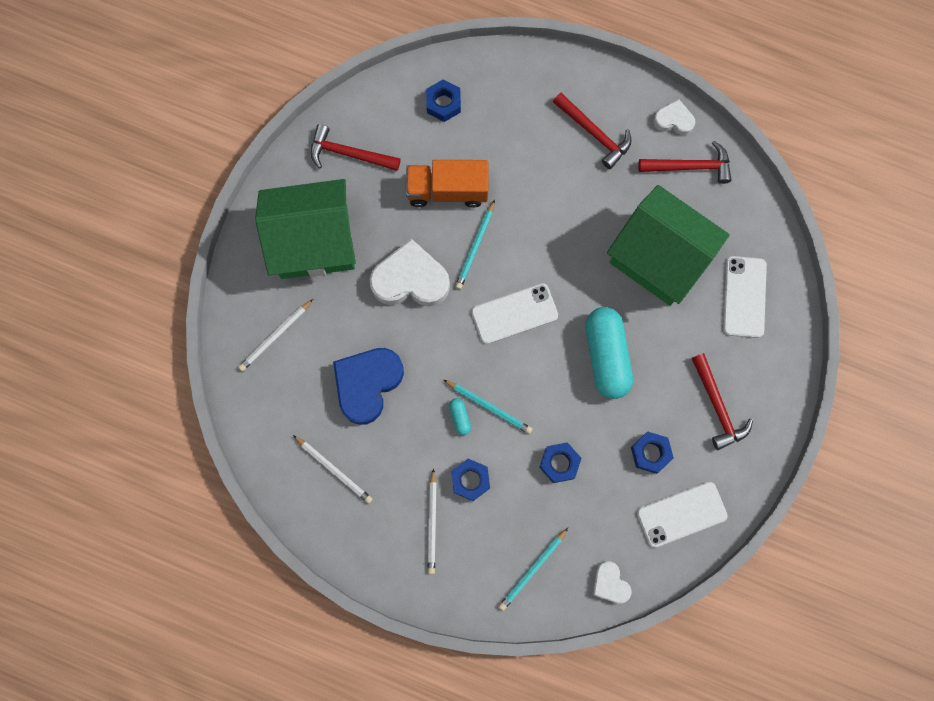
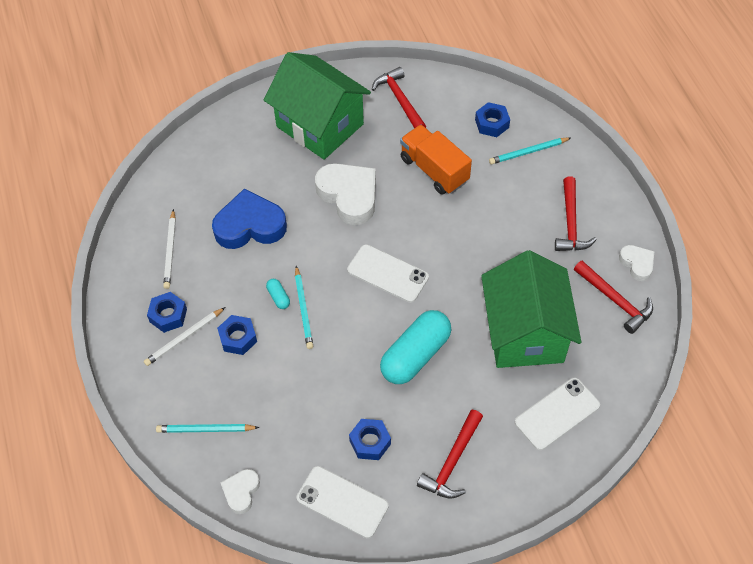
camera: 50 degrees right, 20 degrees down
(275, 336) = (234, 152): white pencil -> none
(460, 417) = (278, 297): turquoise capsule -> turquoise capsule turned 60 degrees counterclockwise
(475, 246) = (412, 214): turquoise pencil -> turquoise pencil (528, 152)
(559, 463) = (304, 386): blue nut -> blue nut (168, 315)

